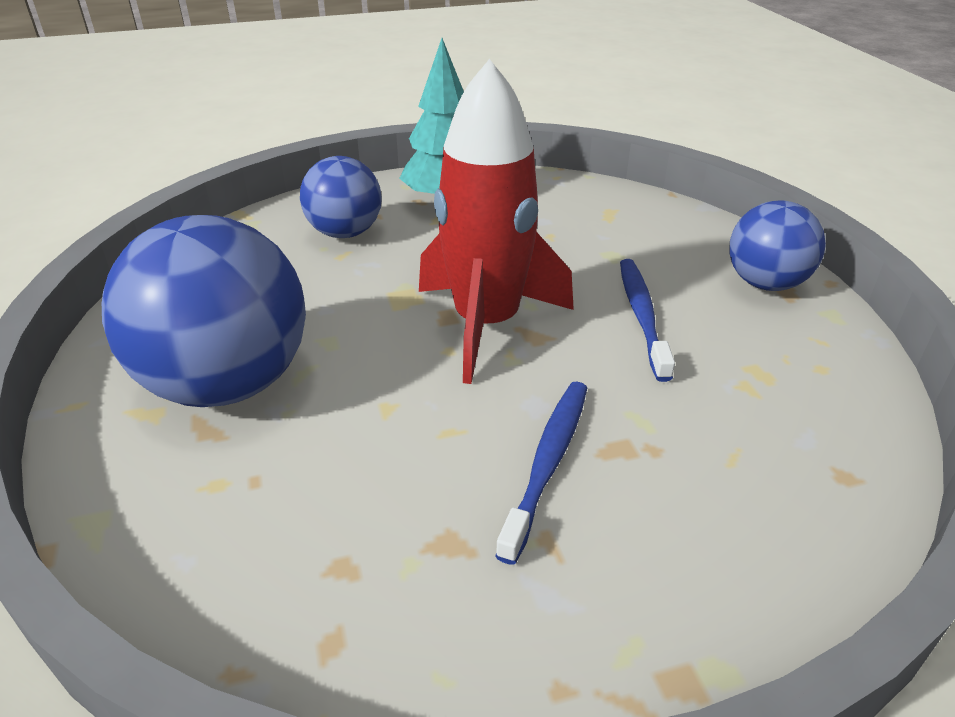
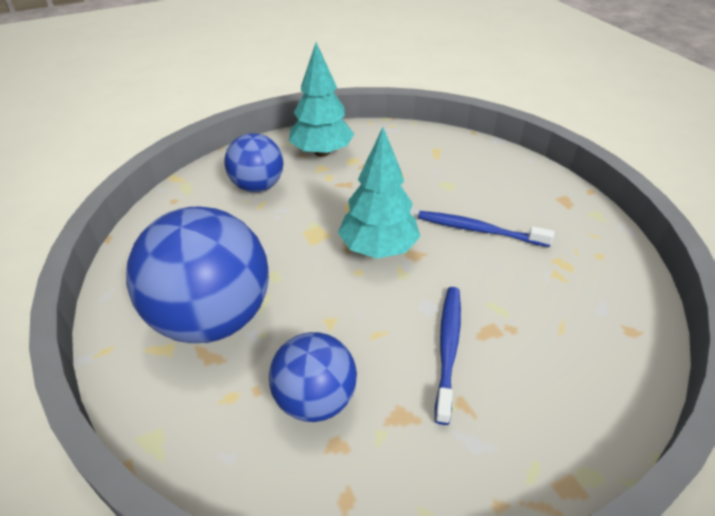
camera: 10 degrees left, 5 degrees up
(486, 324) = (378, 249): red rocket -> turquoise tree
(642, 316) = (479, 230): blue toothbrush -> blue toothbrush turned 60 degrees counterclockwise
(765, 283) = (550, 196): blue ball -> blue ball (315, 399)

